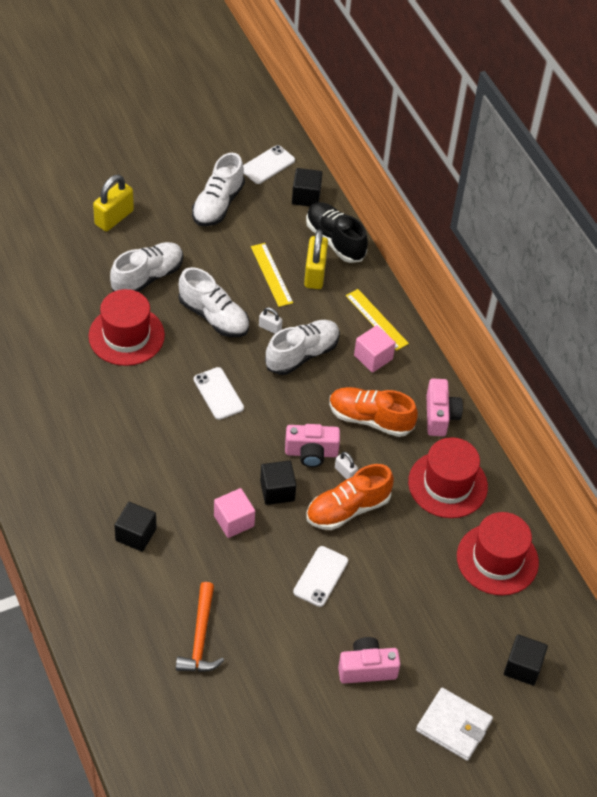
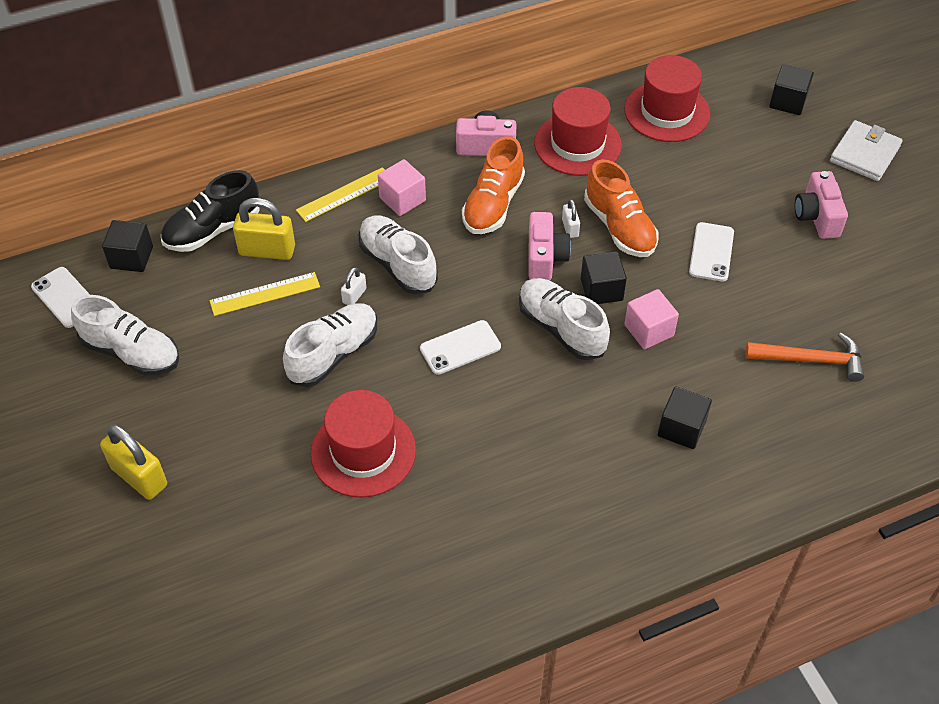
camera: 85 degrees left, 0 degrees up
(148, 277) = (258, 430): white shoe -> white shoe (561, 328)
(320, 576) = (711, 252): white phone -> white phone turned 75 degrees clockwise
(345, 472) = (570, 228): white padlock -> white padlock turned 60 degrees counterclockwise

